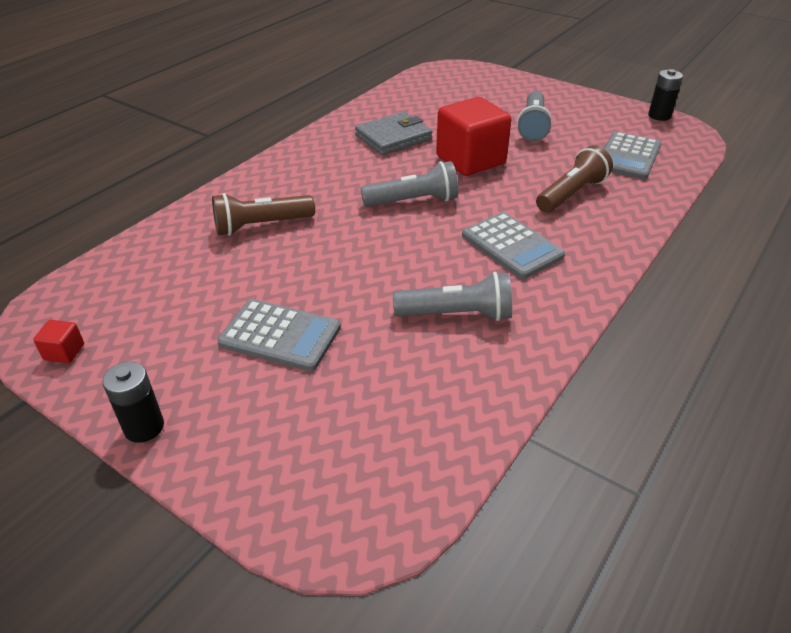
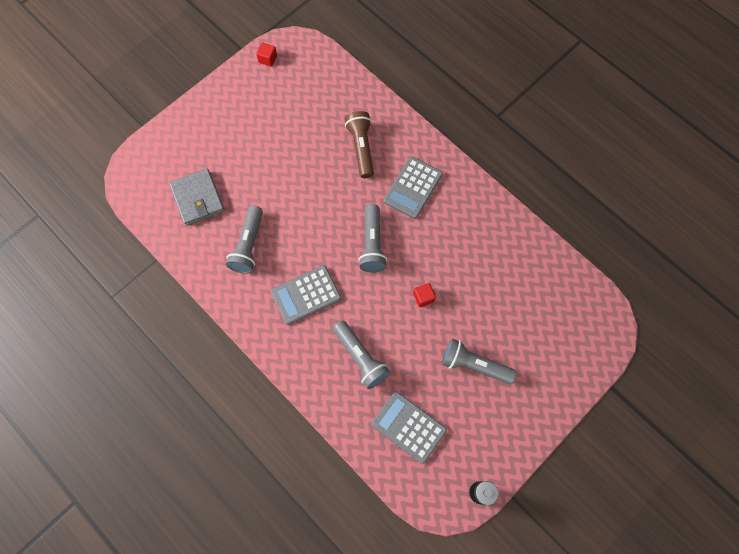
camera: 100 degrees right, 30 degrees up
(144, 427) = (208, 97): black battery -> none
(280, 336) = (254, 154): grey calculator -> grey calculator (413, 188)
(393, 137) = (470, 247): grey wallet -> grey wallet (198, 198)
(470, 160) = (423, 297): red cube -> red cube, size x0.40
(571, 194) = (360, 358): brown flashlight -> grey flashlight

